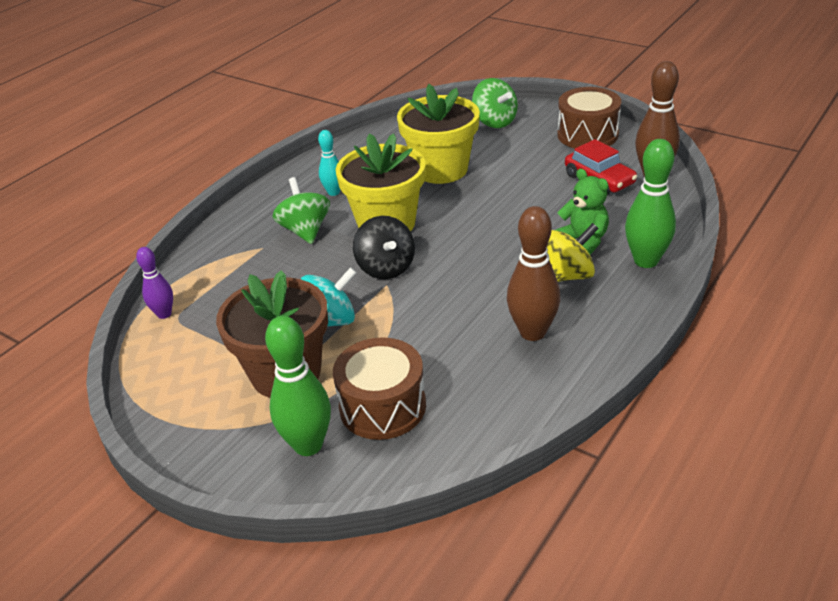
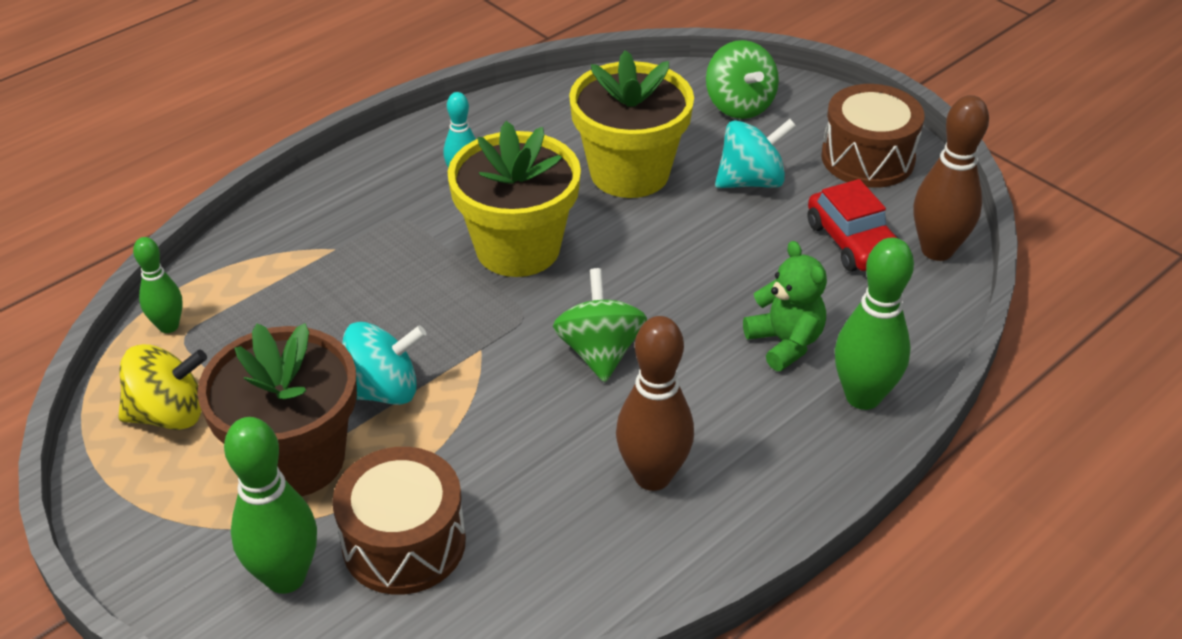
camera: 10 degrees right, 5 degrees up
(164, 314) = (168, 326): purple bowling pin -> green bowling pin
(305, 230) = (401, 234): green spinning top -> green spinning top (600, 352)
(386, 268) = (490, 322): black spinning top -> none
(521, 159) = (751, 181): none -> turquoise spinning top
(566, 276) = (738, 395): yellow spinning top -> yellow spinning top (169, 414)

